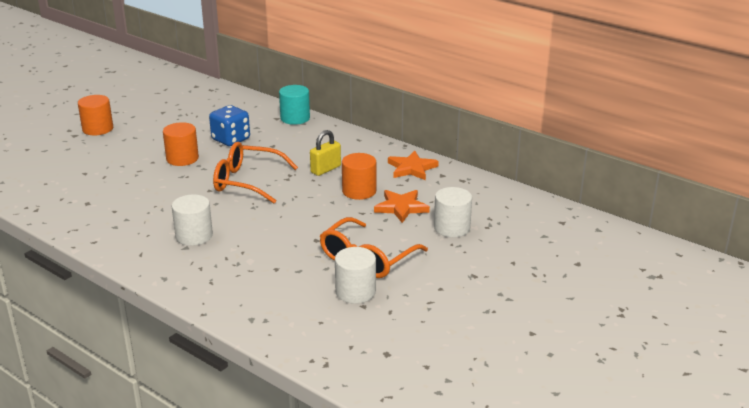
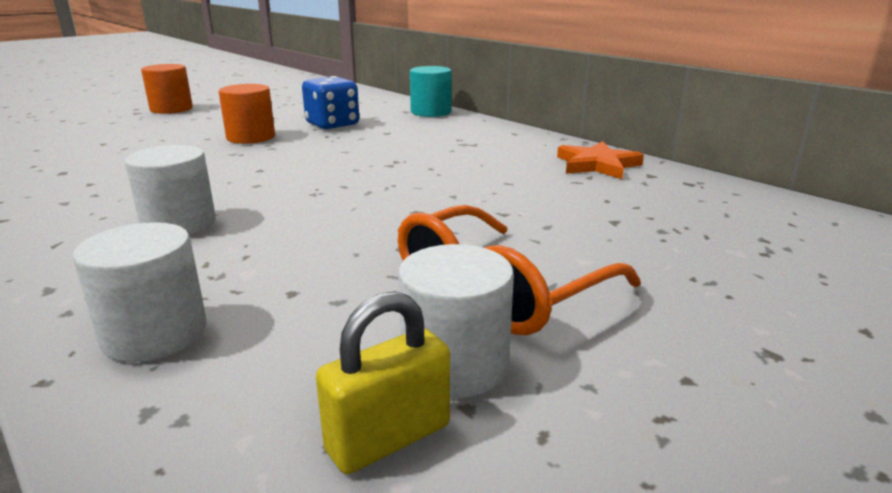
camera: 10 degrees right, 5 degrees down
(247, 181) = (325, 164): orange glasses -> none
(325, 169) = (455, 158): yellow padlock -> yellow padlock (388, 438)
(359, 191) = (504, 185): orange cylinder -> none
(401, 207) = (579, 211): orange star -> none
(452, 228) = (687, 249): white cylinder -> white cylinder (155, 334)

